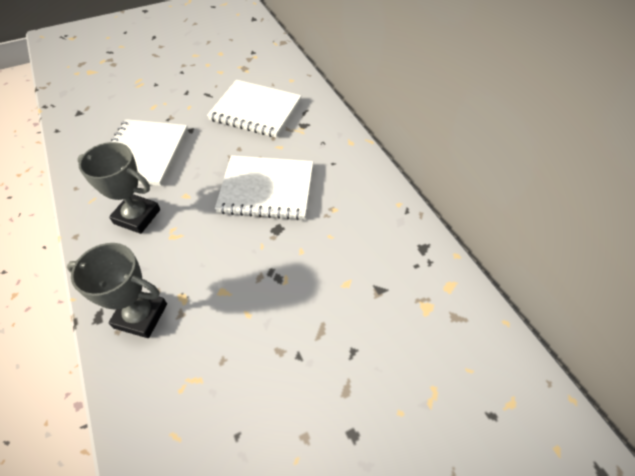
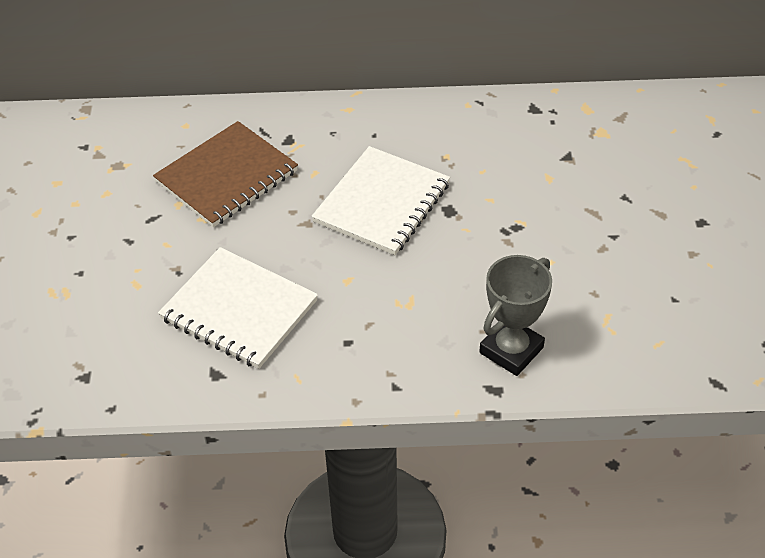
camera: 65 degrees left, 5 degrees down
(137, 216) = (357, 333): grey trophy -> none
(255, 110) = (226, 176): white notebook -> brown notebook

